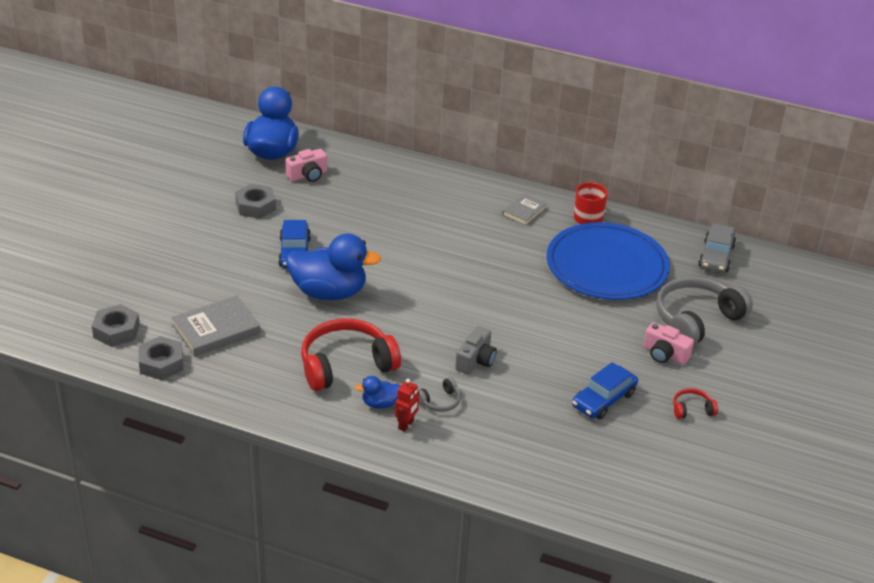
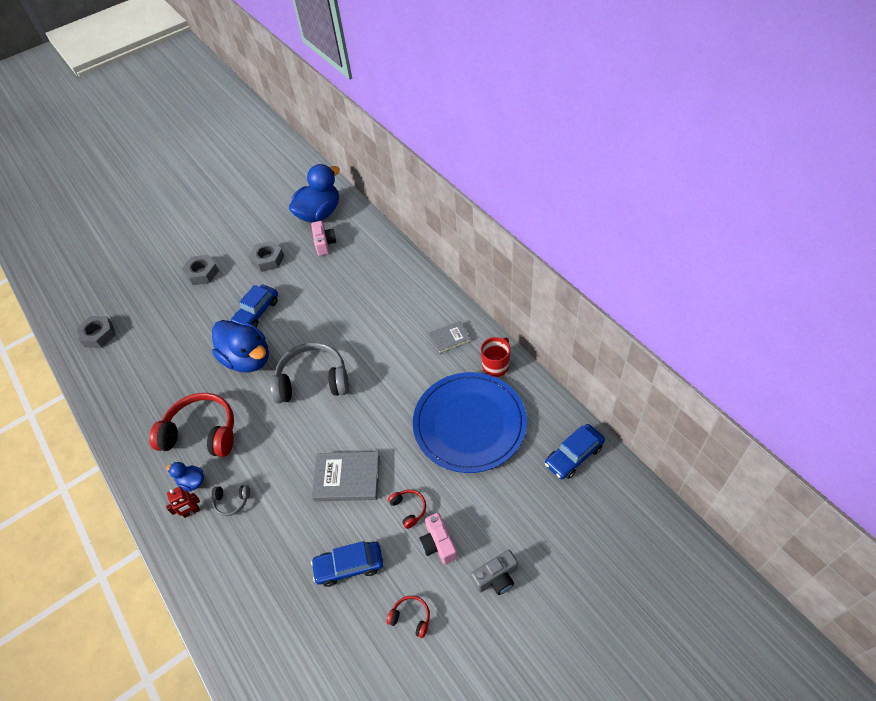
camera: 40 degrees right, 15 degrees up
(161, 363) = (98, 375): grey nut -> grey nut (202, 273)
(216, 329) = (153, 360): grey book -> grey book (347, 478)
(308, 175) = (324, 243): pink camera -> pink camera turned 105 degrees counterclockwise
(476, 360) = (289, 474): grey camera -> grey camera (496, 578)
(615, 342) = (409, 509): none -> red headphones
(696, 319) = (497, 518): grey headphones -> grey headphones (313, 380)
(716, 256) = (574, 455): grey car -> blue car

